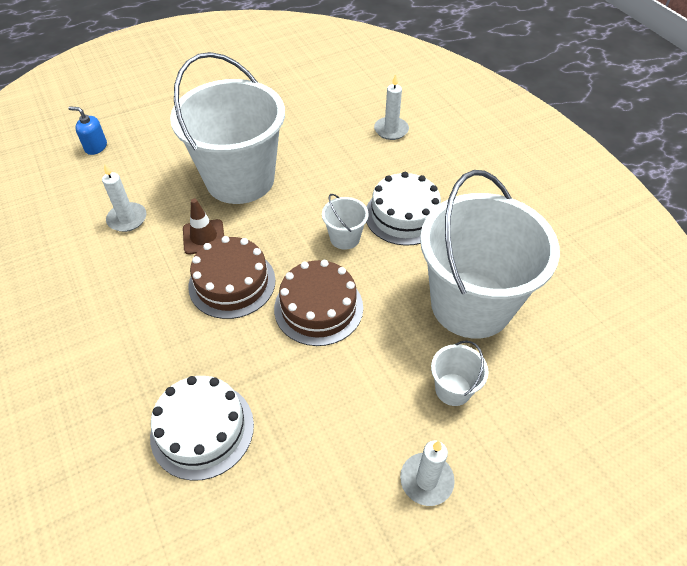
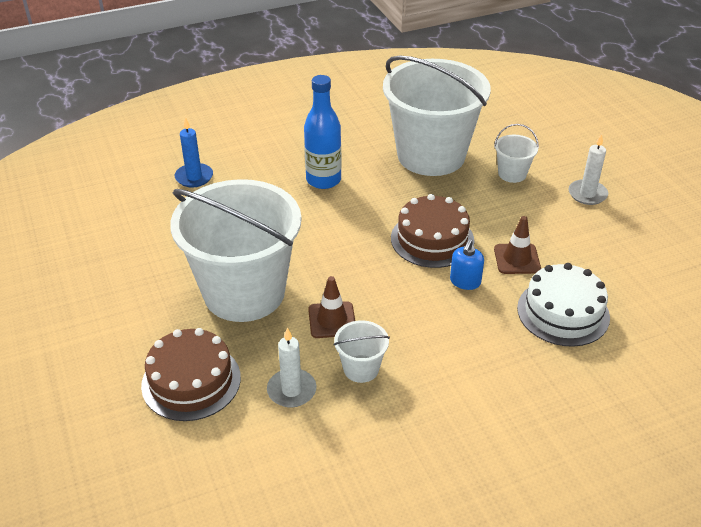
camera: 85 degrees left, 10 degrees down
(96, 147) = (138, 441): blue soap dispenser -> blue soap dispenser (465, 282)
(232, 283) = (399, 296): brown cake -> brown cake (191, 381)
(290, 387) = (517, 259): none -> brown traffic cone
(345, 238) = (347, 218): white bucket -> white bucket (361, 368)
(391, 130) = (194, 177): white candle -> blue candle
(404, 215) = (323, 180): white cake -> blue bottle

